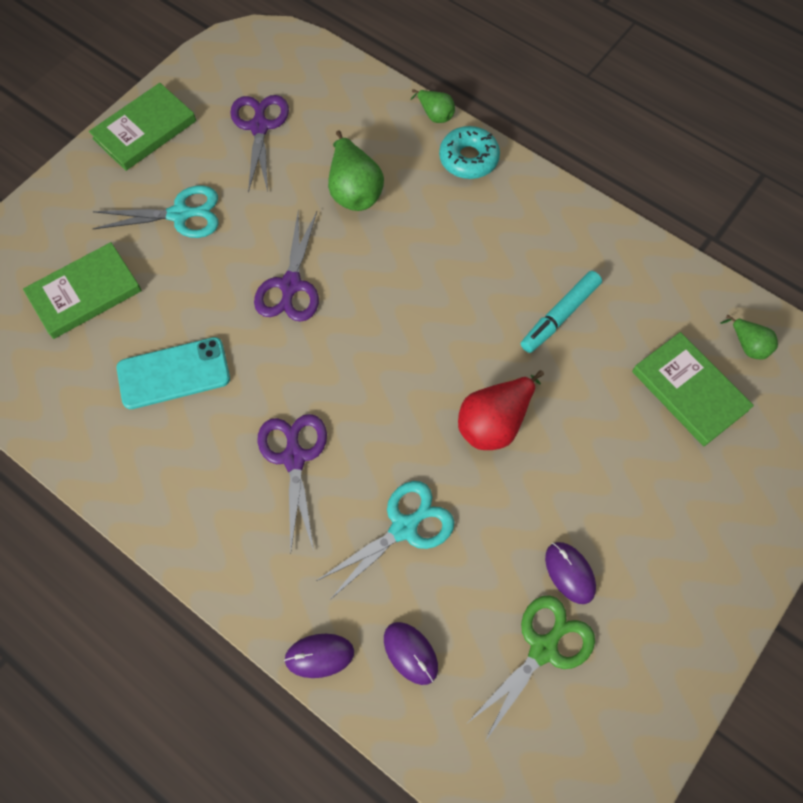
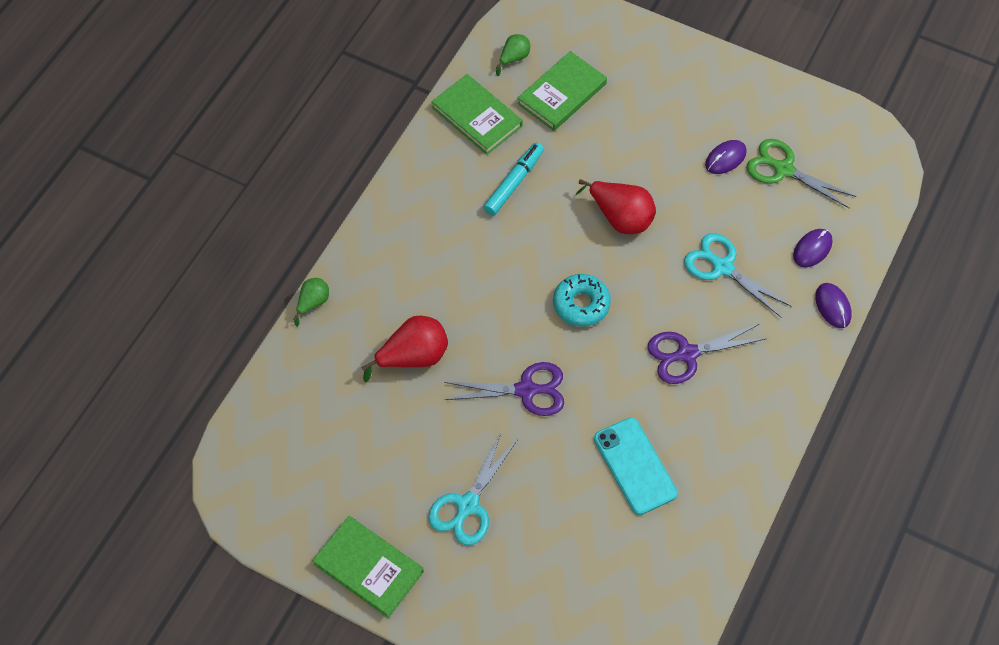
camera: 100 degrees left, 5 degrees down
(85, 293) = (571, 567): green book -> green book (477, 116)
(180, 215) = (467, 505): turquoise scissors -> turquoise scissors turned 135 degrees counterclockwise
(260, 127) = (349, 456): purple scissors -> none
(354, 190) = (413, 357): green pear -> red pear
(468, 159) = (361, 268): turquoise donut -> turquoise donut (581, 304)
(559, 316) = (514, 183): turquoise marker -> turquoise marker turned 90 degrees counterclockwise

